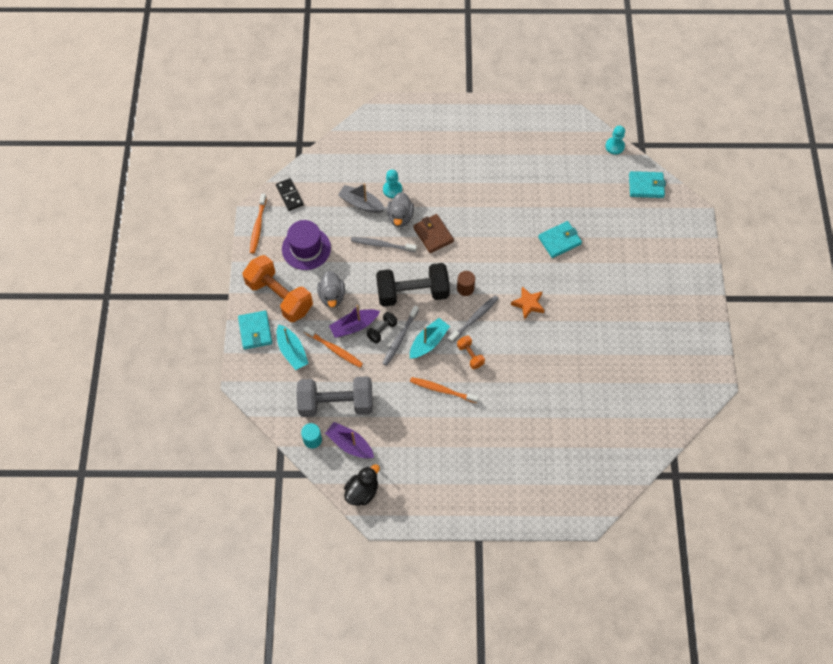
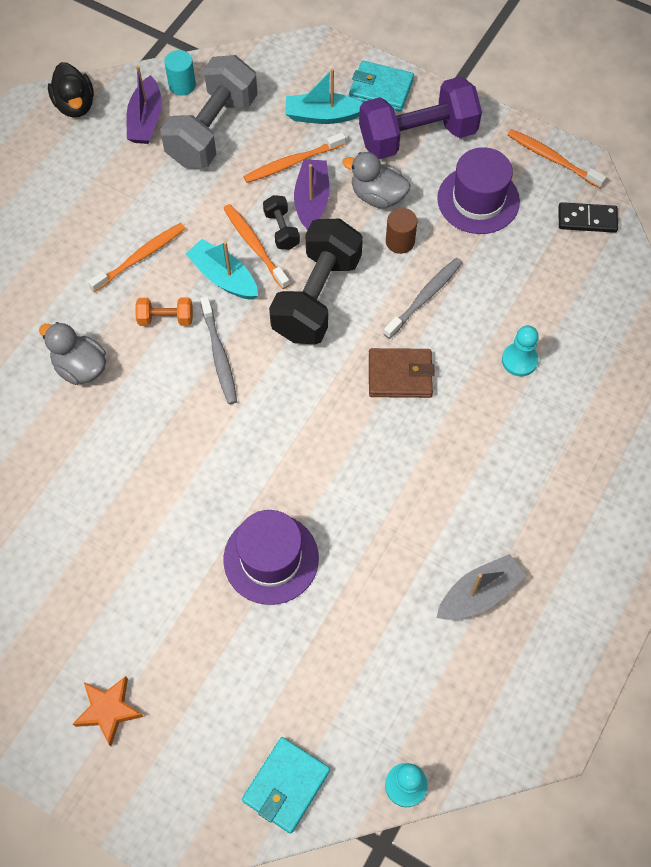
camera: 120 degrees right, 0 degrees up
(279, 296) = (417, 136): orange dumbbell -> purple dumbbell
(350, 444) = (146, 120): purple boat -> purple boat turned 120 degrees clockwise
(361, 203) = (518, 305): grey boat -> grey boat (479, 594)
(399, 338) = (254, 245): grey toothbrush -> orange toothbrush
(400, 217) = (461, 346): grey duck -> grey duck (80, 367)
(428, 342) = (223, 277): turquoise boat -> turquoise boat turned 150 degrees clockwise
(465, 288) = (277, 370): brown cylinder -> brown cylinder (400, 241)
(528, 304) = (191, 443): orange star -> orange star (108, 710)
(559, 241) = (271, 558): turquoise wallet -> purple hat

